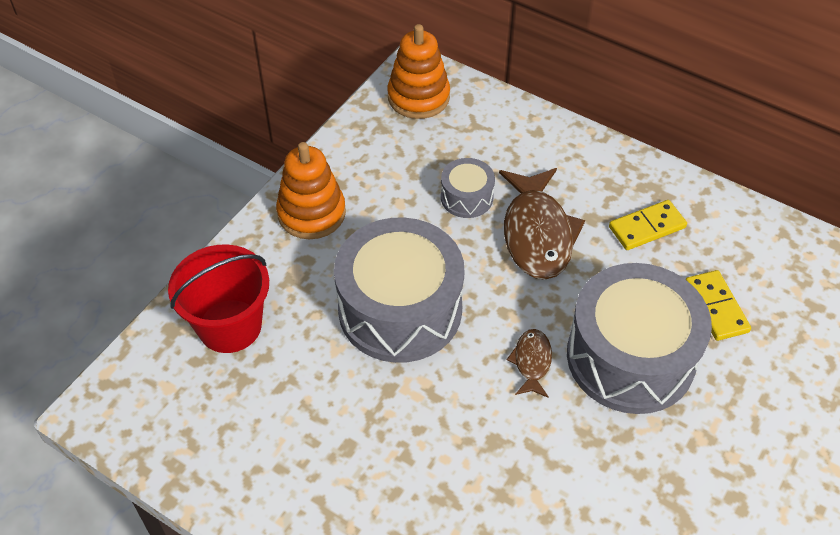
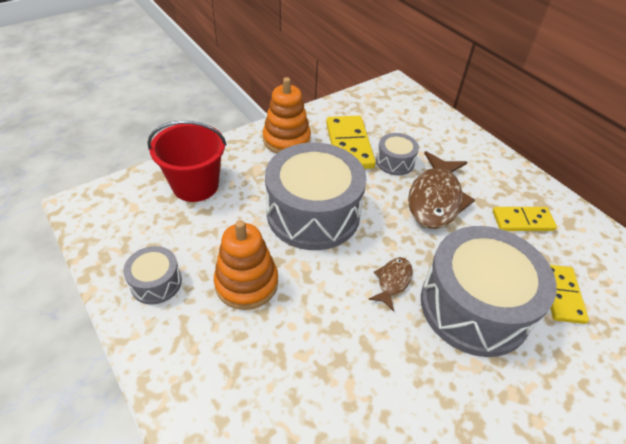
camera: 20 degrees right, 5 degrees down
(261, 472) = (156, 283): none -> grey drum
(397, 192) = (349, 145): none -> yellow domino
(418, 97) = (390, 99): orange stacking toy -> orange stacking toy (246, 283)

